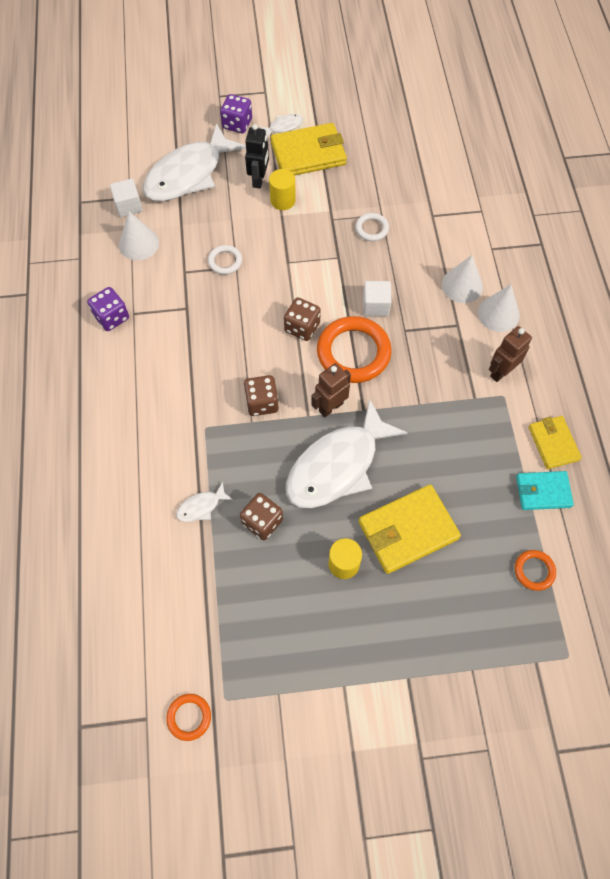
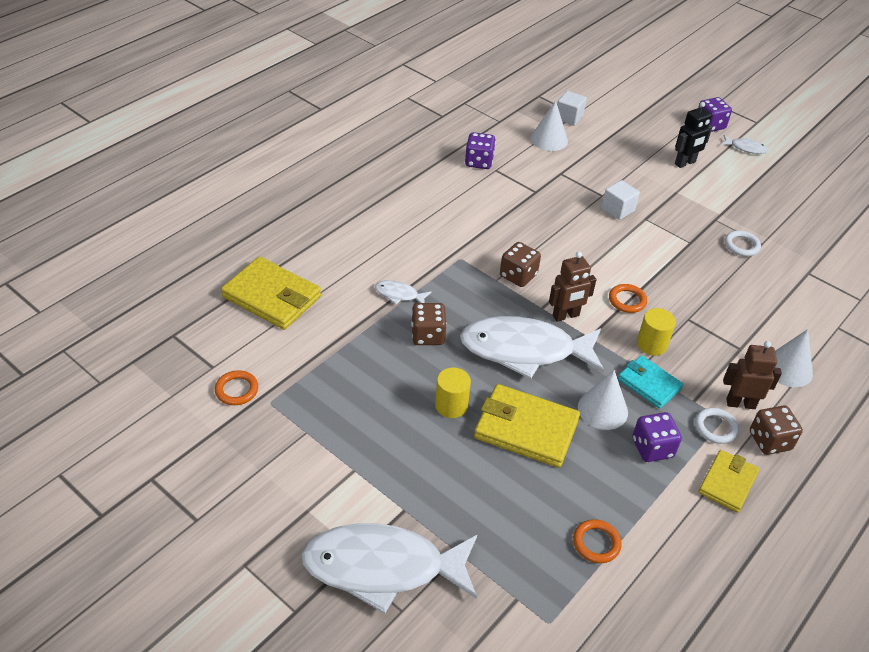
camera: 45 degrees right, 20 degrees down
(188, 174) = (635, 128): white fish -> white fish (382, 567)
(225, 261) = (597, 187): white ring -> white ring (715, 428)
(282, 200) = (688, 185): yellow cylinder -> yellow cylinder (651, 344)
(302, 327) = (606, 259): brown dice -> brown dice (770, 441)
(308, 154) = (746, 174): yellow wallet -> yellow wallet (272, 297)
(330, 407) = (566, 316): brown robot -> brown robot turned 150 degrees clockwise
(353, 352) = (627, 300): orange ring -> orange ring, size x0.49
(375, 306) = (683, 288): white cube -> white cube (618, 209)
(462, 285) = (777, 329): white cone -> white cone (602, 409)
(490, 462) = (652, 448): none -> purple dice
(543, 491) = (675, 503): turquoise wallet -> turquoise wallet (649, 384)

